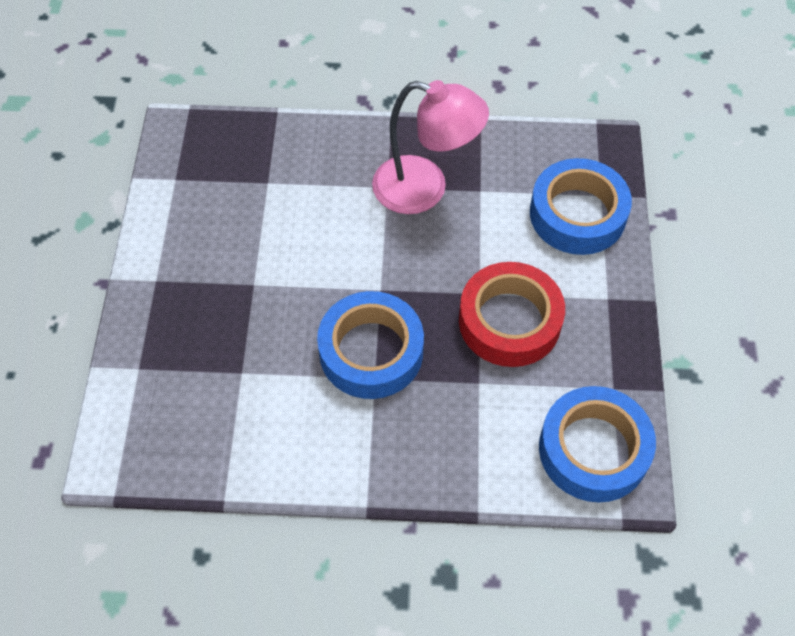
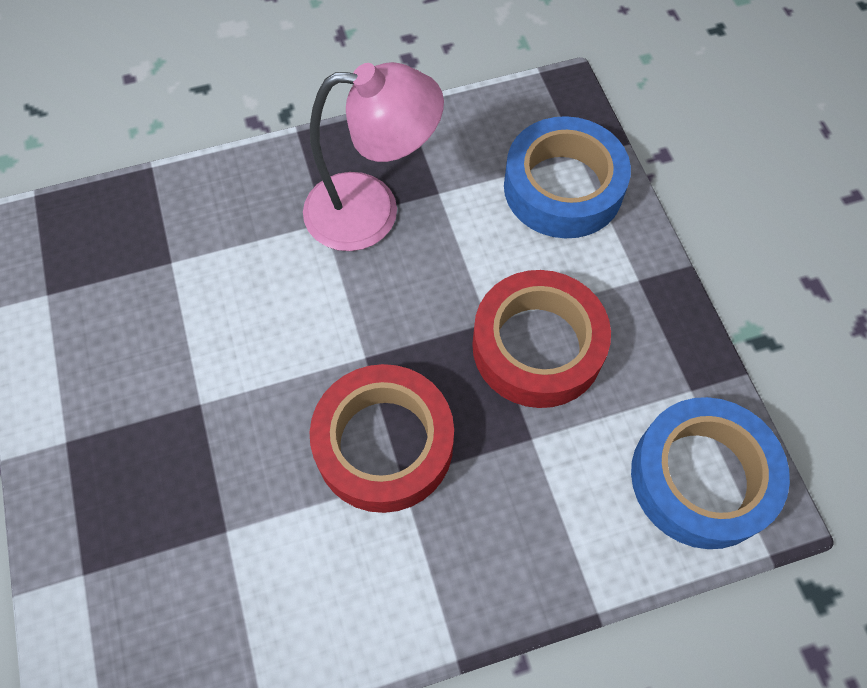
camera: 20 degrees left, 5 degrees up
(371, 351) = (384, 444): blue tape -> red tape

